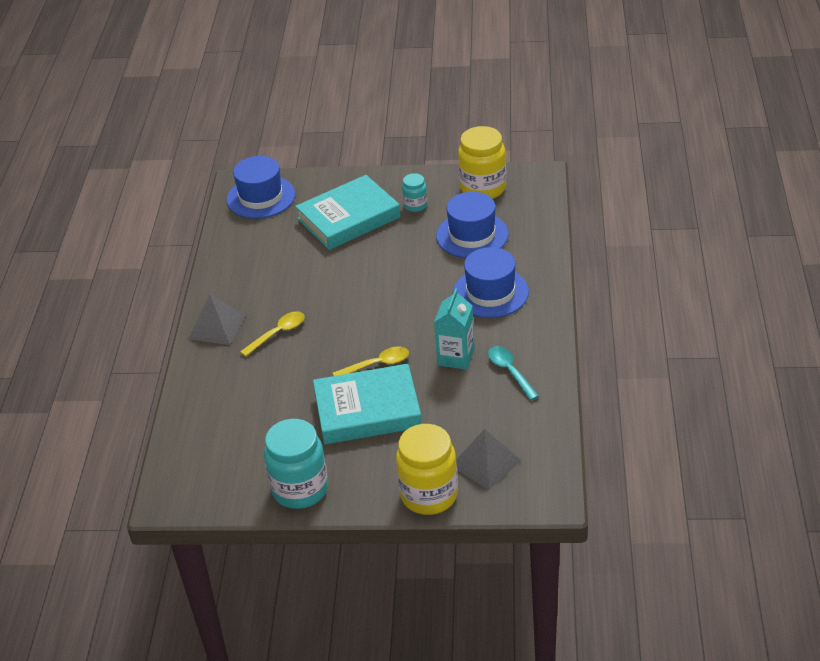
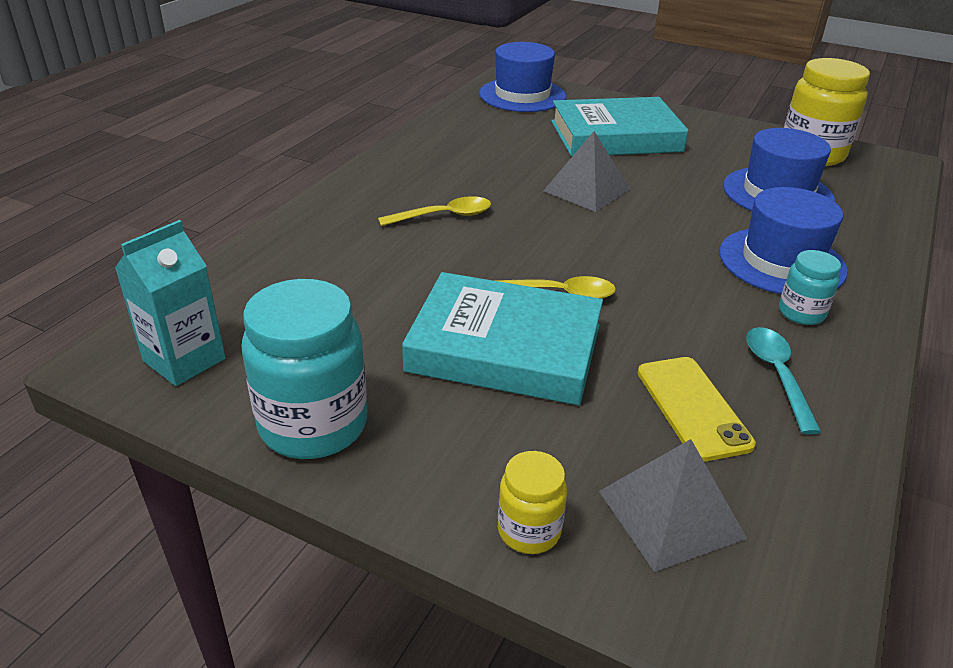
camera: 20 degrees right, 5 degrees down
(217, 327) = (373, 187): grey pyramid -> grey pyramid (586, 190)
(415, 205) = (710, 147): turquoise jar -> turquoise jar (801, 313)
(429, 495) = (529, 531): yellow jar -> yellow jar, size x0.52
(456, 357) = (689, 324): turquoise carton -> turquoise carton (184, 360)
(476, 406) = (692, 407): none -> yellow phone

